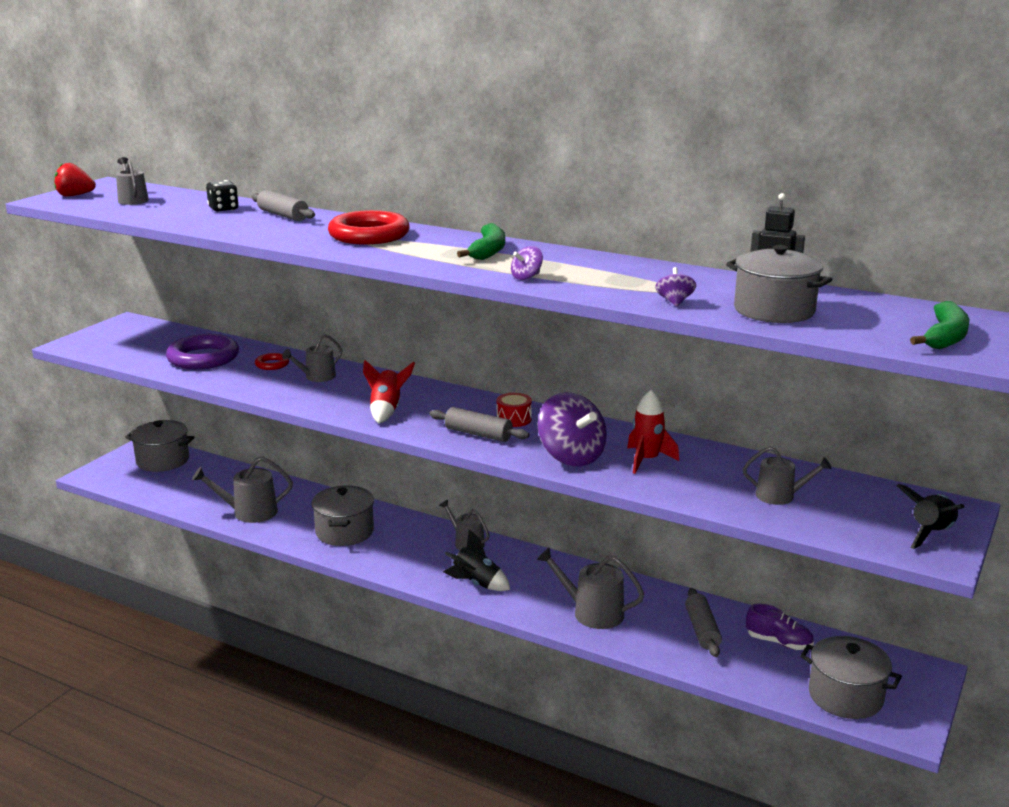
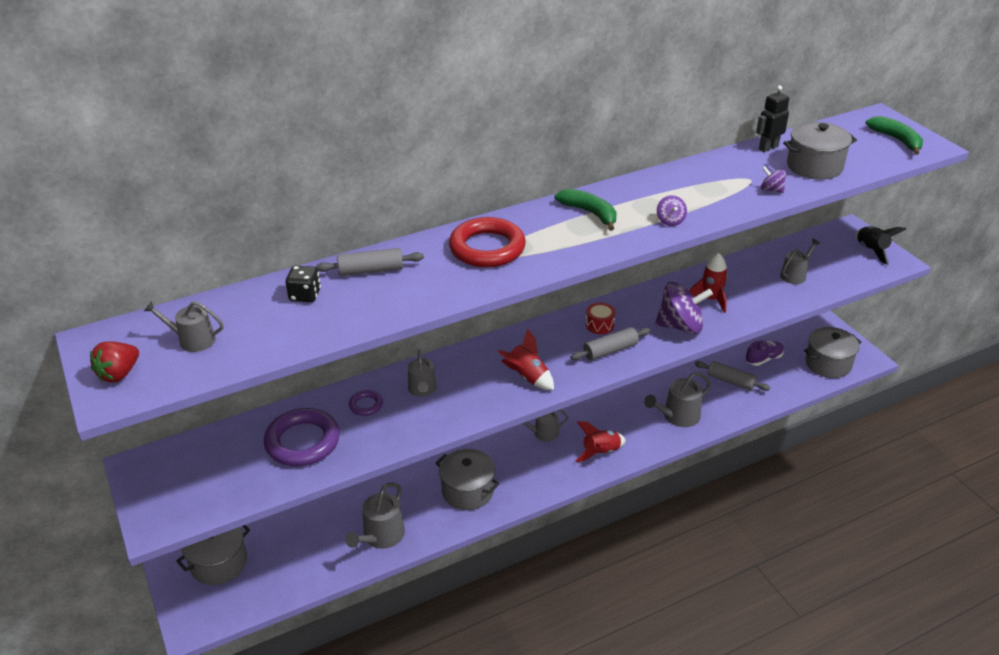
camera: 55 degrees left, 15 degrees up
(272, 364) = (366, 405): red ring -> purple ring
(476, 583) = (601, 452): black rocket -> red rocket

